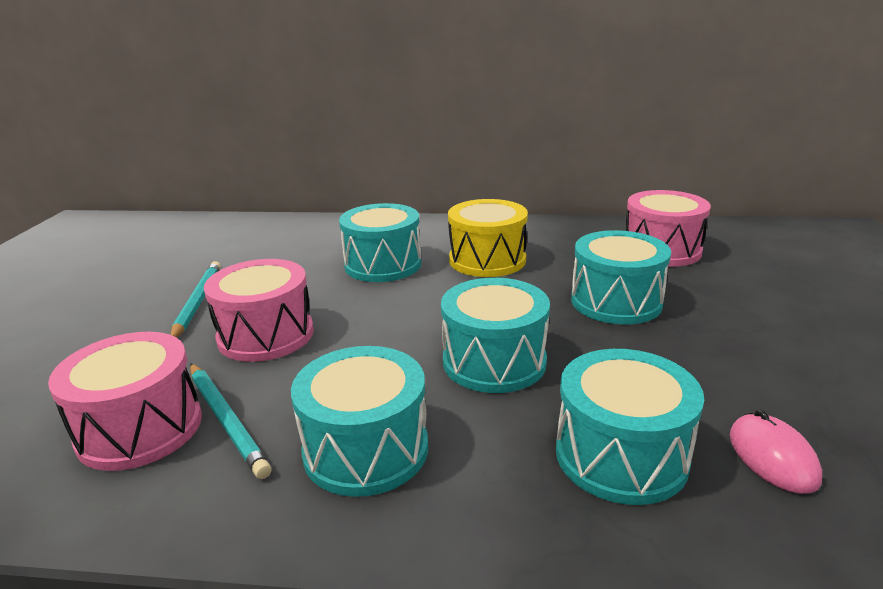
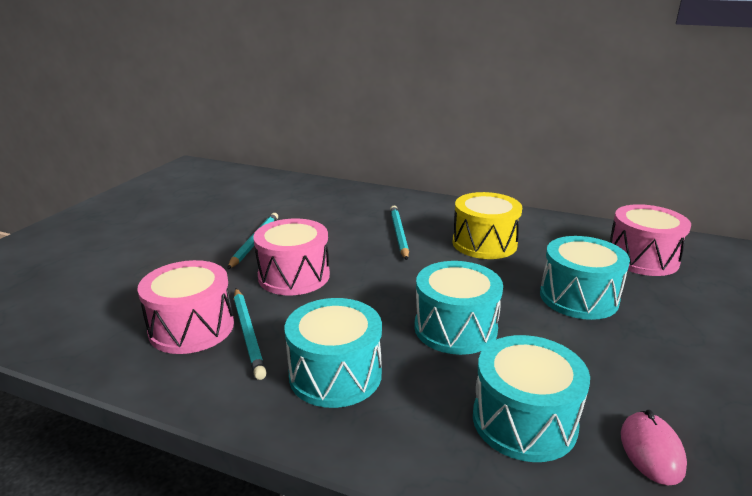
camera: 15 degrees right, 0 degrees up
(383, 264) = (399, 234): turquoise drum -> turquoise pencil

